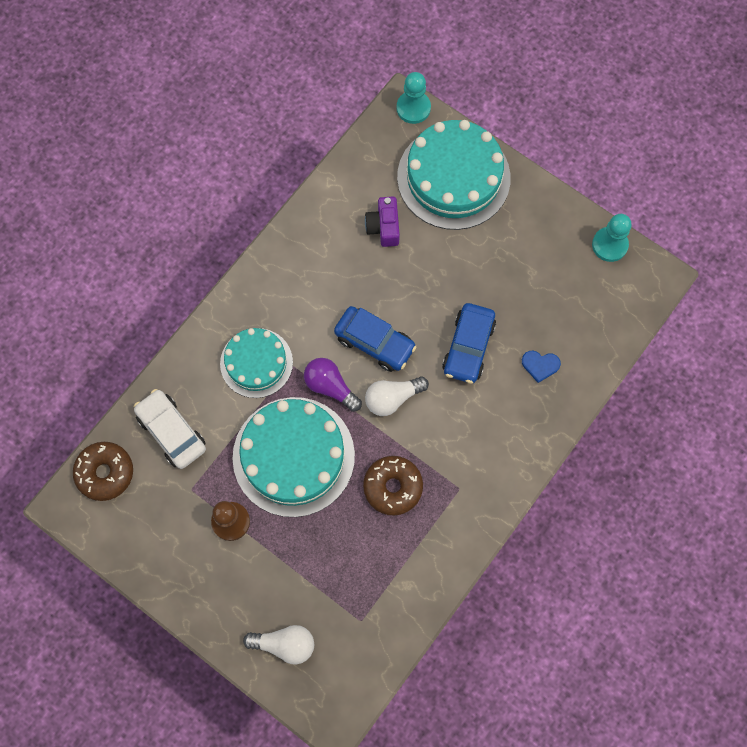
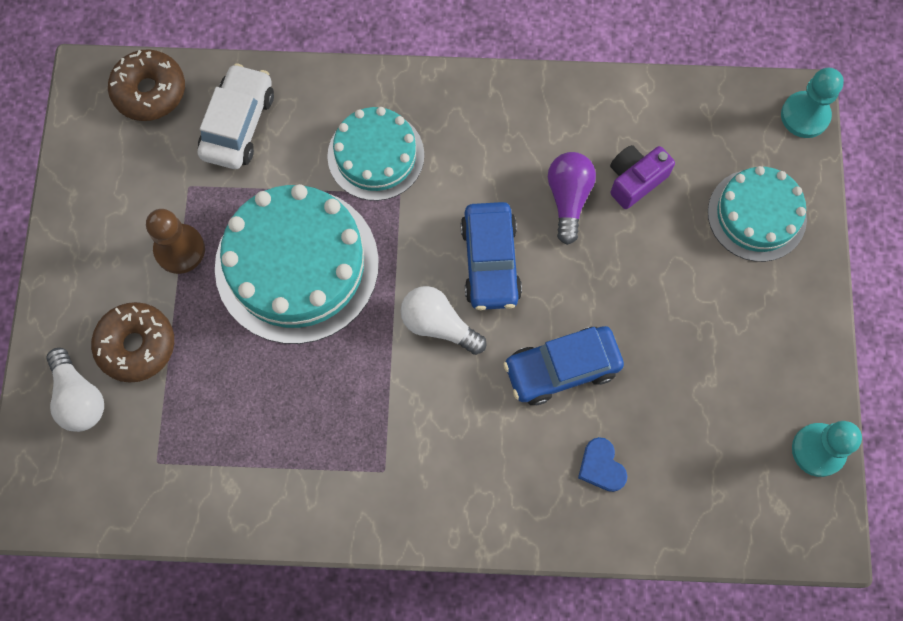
camera: 55 degrees right, 0 degrees up
(330, 387) = (404, 250): purple light bulb -> purple light bulb (568, 199)
(393, 487) = (334, 395): brown donut -> brown donut (136, 345)
(453, 177) = (757, 215): turquoise cake -> turquoise cake, size x0.61

